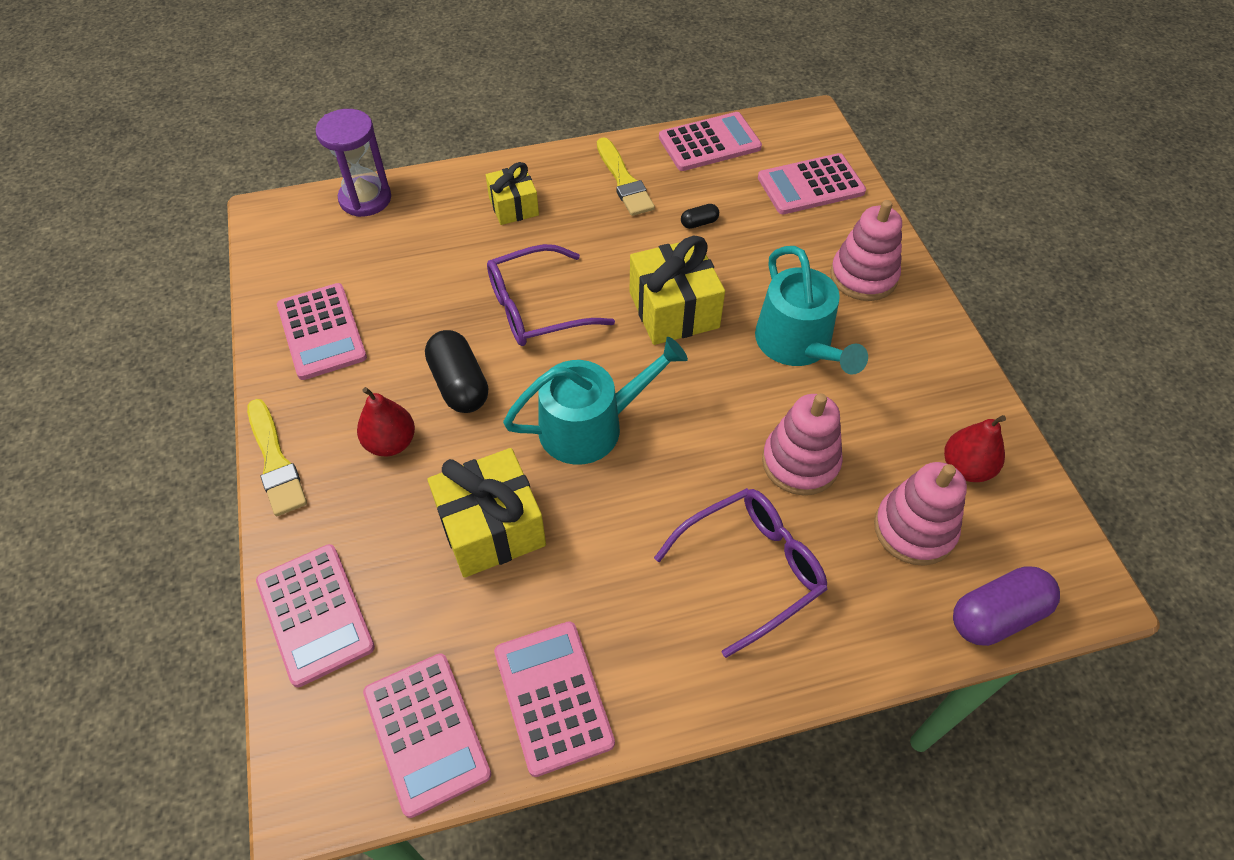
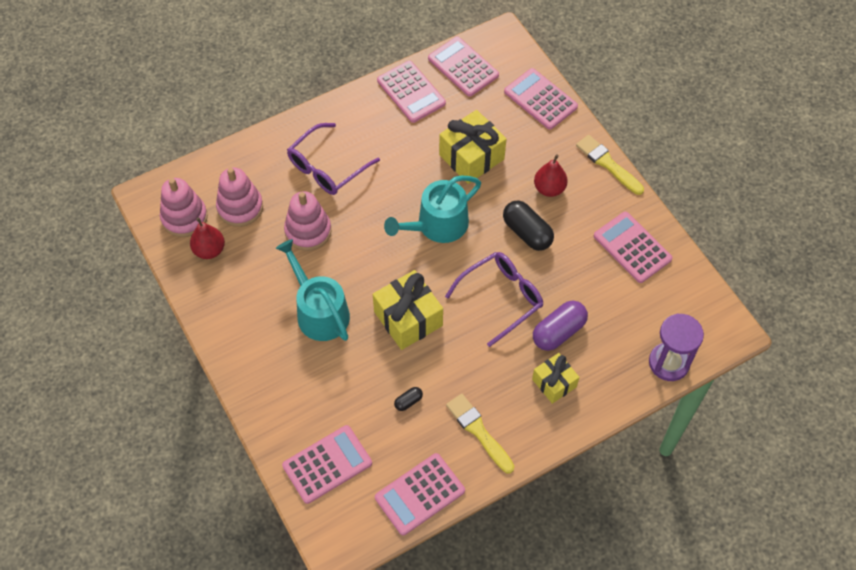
camera: 165 degrees right, 5 degrees up
(863, 276) = (278, 380): pink stacking toy -> pink stacking toy (184, 218)
(997, 615) = (197, 173): purple capsule -> purple capsule (558, 332)

